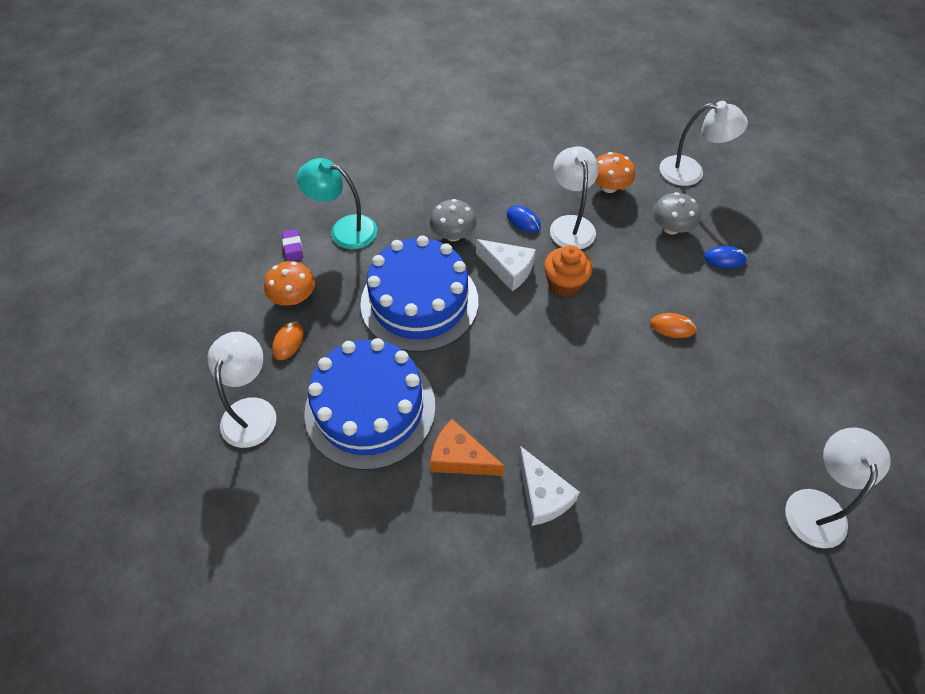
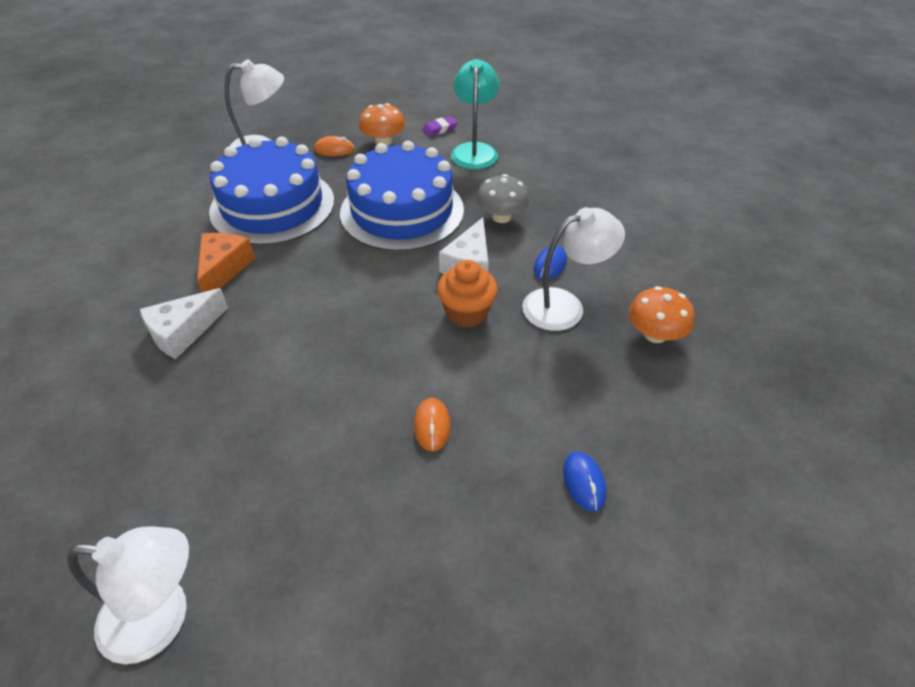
camera: 75 degrees right, 10 degrees down
(671, 228) = (614, 410): grey mushroom -> none
(691, 172) = (750, 426): white lamp -> none

